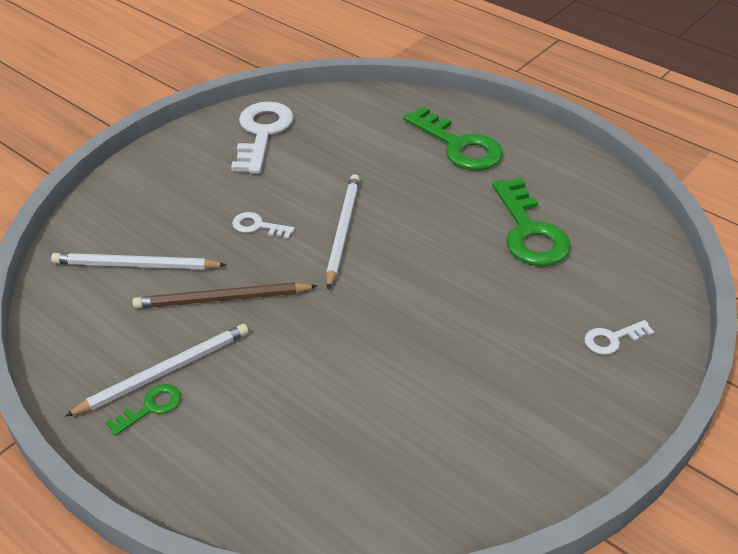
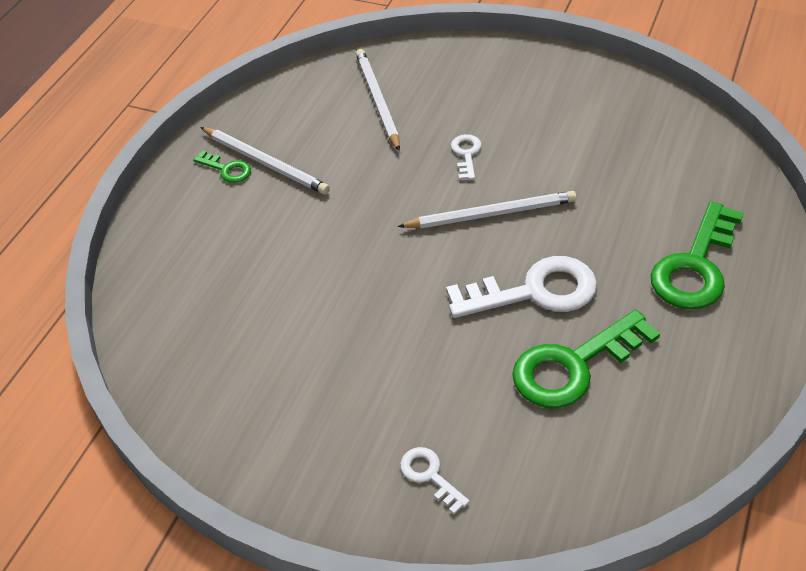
camera: 75 degrees right, 5 degrees up
(222, 299) = (360, 165): brown pencil -> none
(262, 133) = (611, 109): white key -> white key (535, 291)

